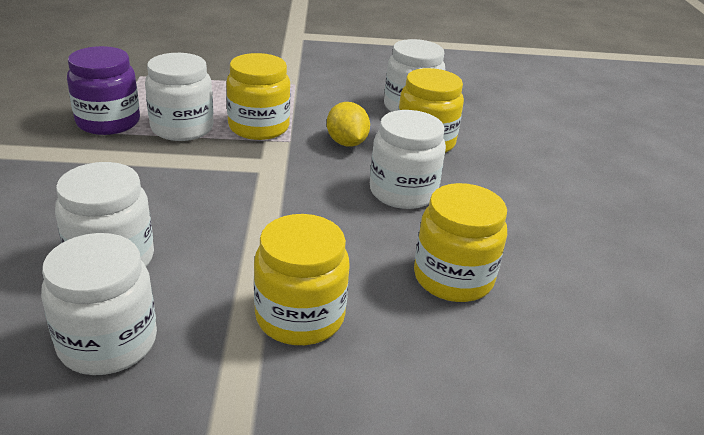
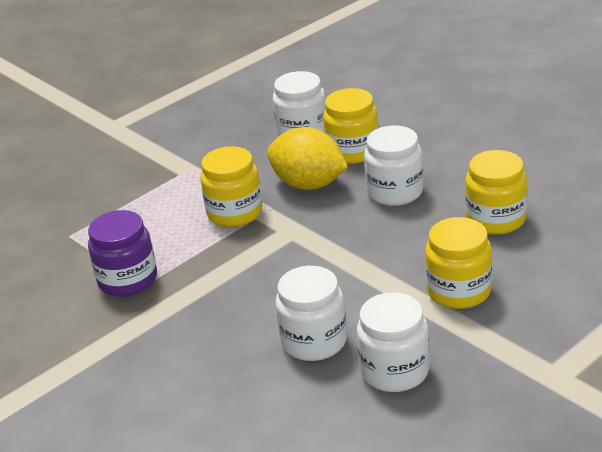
camera: 35 degrees left, 0 degrees up
(182, 128) = (187, 248): white jar -> none
(346, 143) = (309, 184): yellow lemon -> yellow lemon, size x1.63

